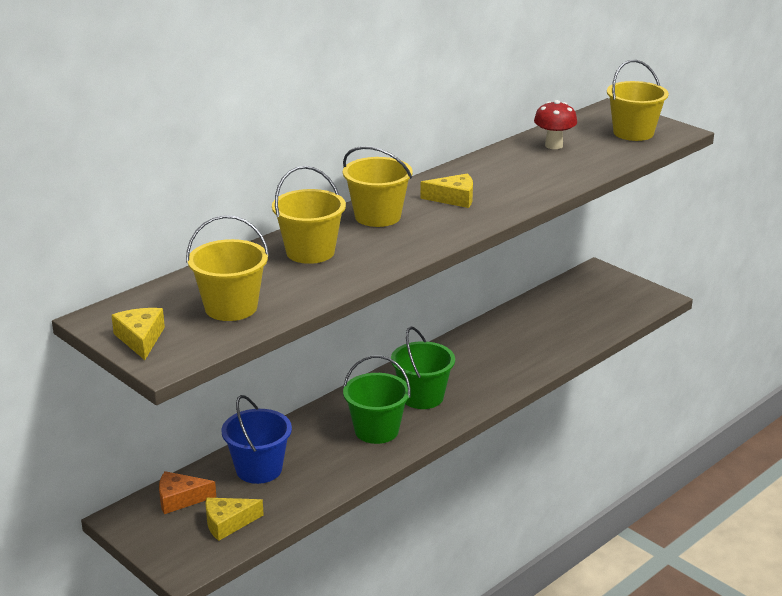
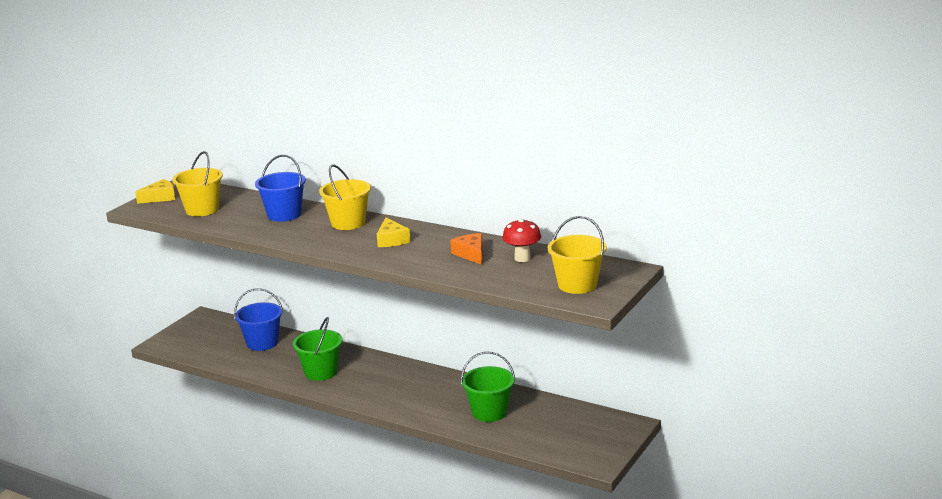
camera: 75 degrees right, 5 degrees down
(180, 499) = (225, 327): orange cheese -> orange cheese (471, 254)
(228, 523) = (203, 346): yellow cheese -> none
(310, 252) = (284, 215): yellow bucket -> blue bucket
(422, 397) = (372, 380): green bucket -> green bucket (489, 412)

